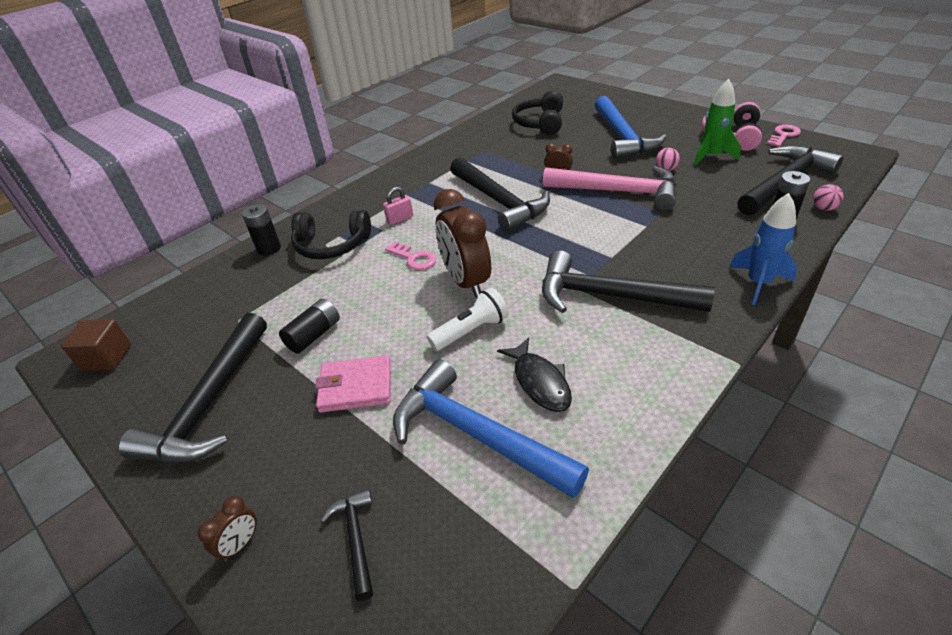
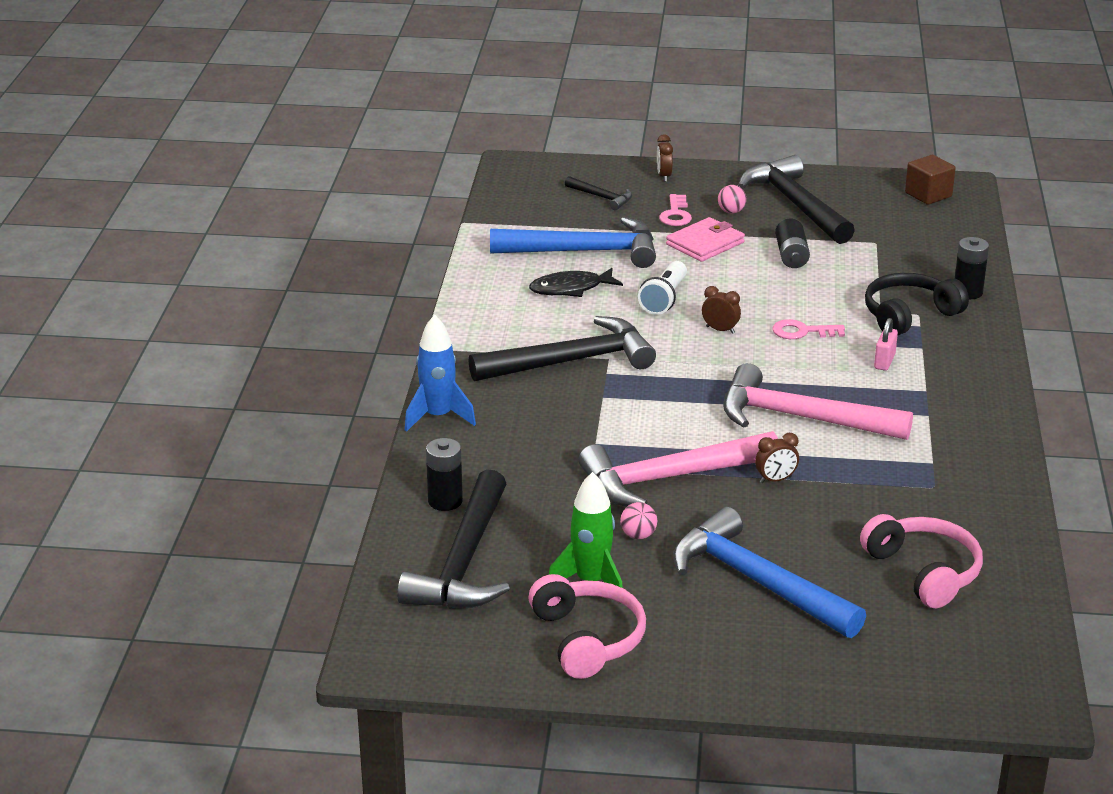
camera: 140 degrees right, 10 degrees down
(466, 282) = (720, 330): brown clock -> brown clock, size x0.44
(499, 201) = (801, 418): black hammer -> pink hammer
(539, 382) = (571, 289): black fish -> black fish turned 45 degrees counterclockwise
(540, 123) = (924, 572): black headphones -> pink headphones
(783, 135) = (505, 668): pink key -> pink key (675, 214)
(823, 208) = (400, 533): pink ball -> pink ball (731, 211)

